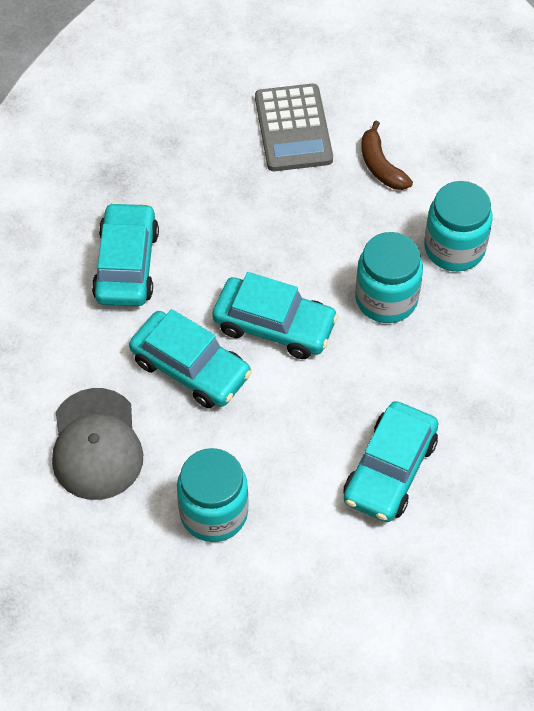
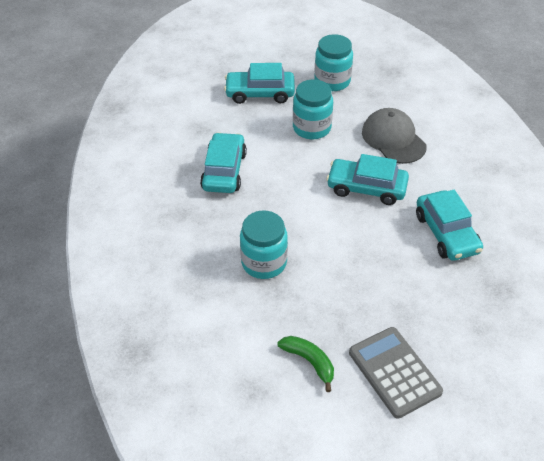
camera: 160 degrees right, 10 degrees down
(274, 326) = (329, 225): turquoise car -> turquoise car (260, 93)
(380, 166) = (309, 362): brown banana -> green banana
(454, 248) = (228, 312): turquoise jar -> turquoise jar (332, 81)

